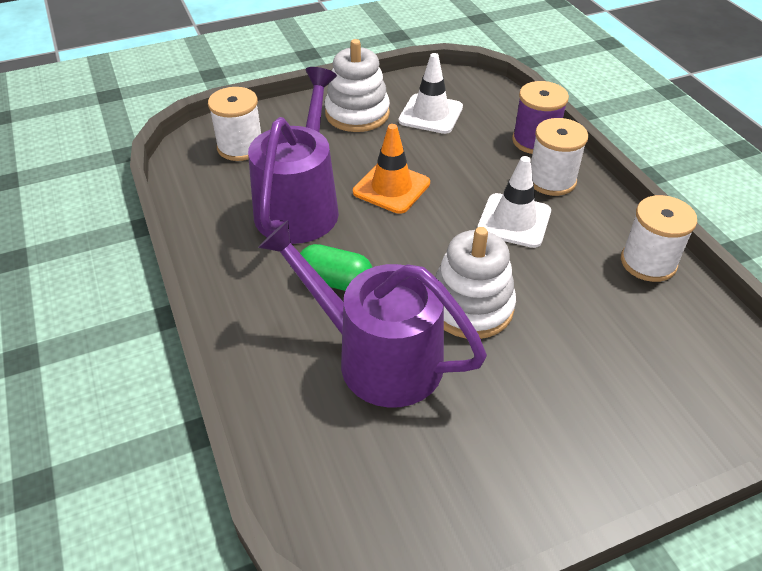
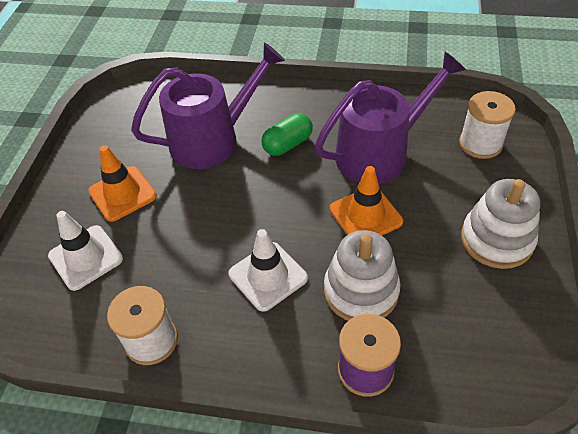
camera: 125 degrees right, 5 degrees up
(300, 206) = (379, 153): purple watering can -> purple watering can turned 75 degrees counterclockwise
(430, 114) = (466, 300): white traffic cone -> white traffic cone (86, 257)
(470, 307) = (210, 200): white stacking toy -> white stacking toy (361, 291)
(534, 398) = (122, 194): none -> orange traffic cone
(551, 180) = (297, 340): white spool -> none

